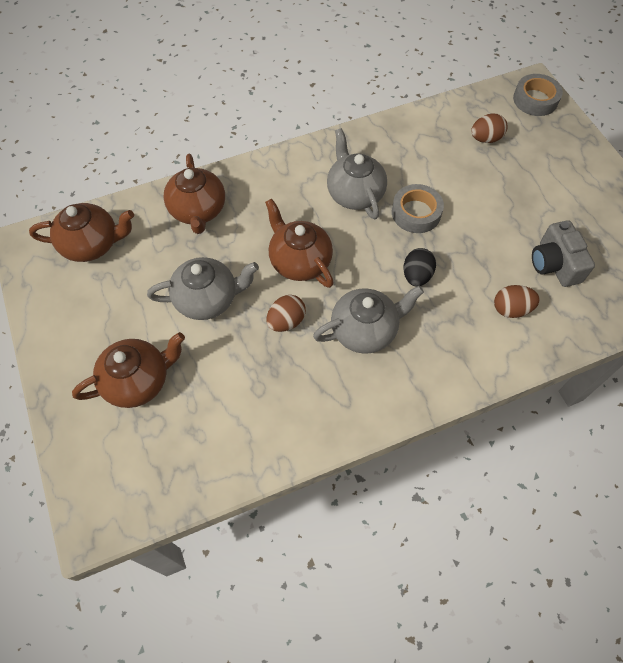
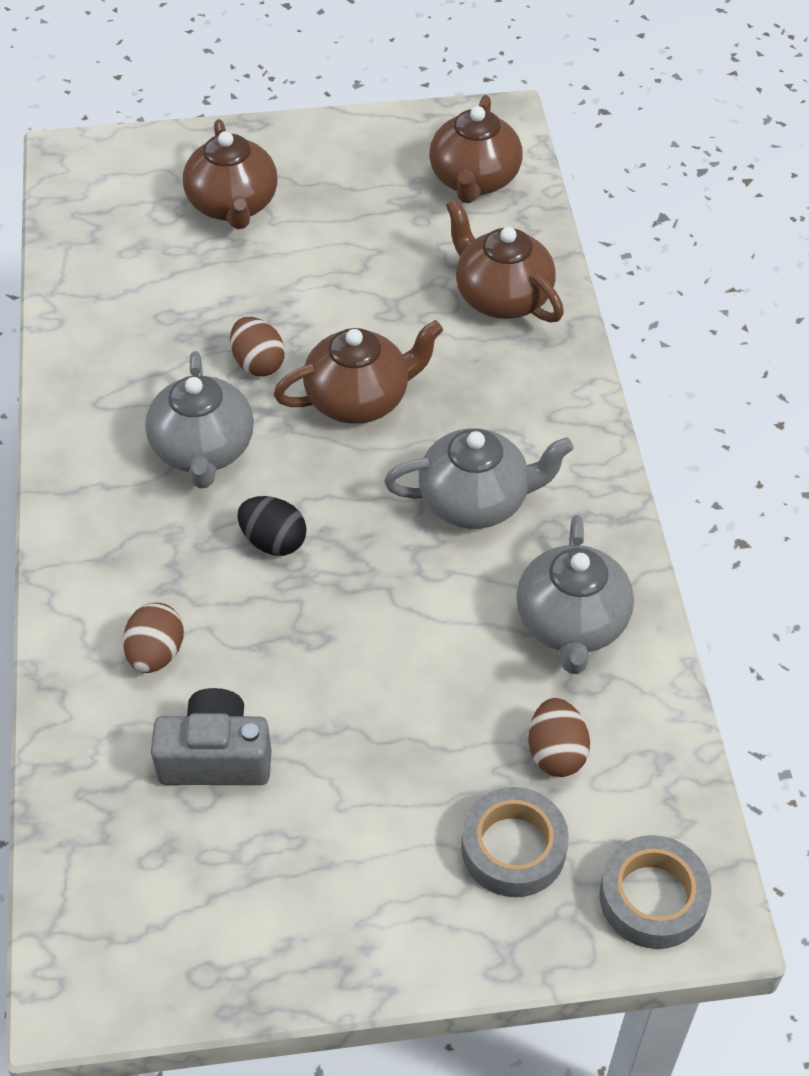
camera: 105 degrees right, 10 degrees down
(198, 210) = (502, 297): brown teapot -> brown teapot turned 45 degrees clockwise
(207, 299) = (332, 286): grey teapot -> grey teapot (571, 624)
(416, 213) = (404, 578): grey tape -> grey tape (513, 848)

